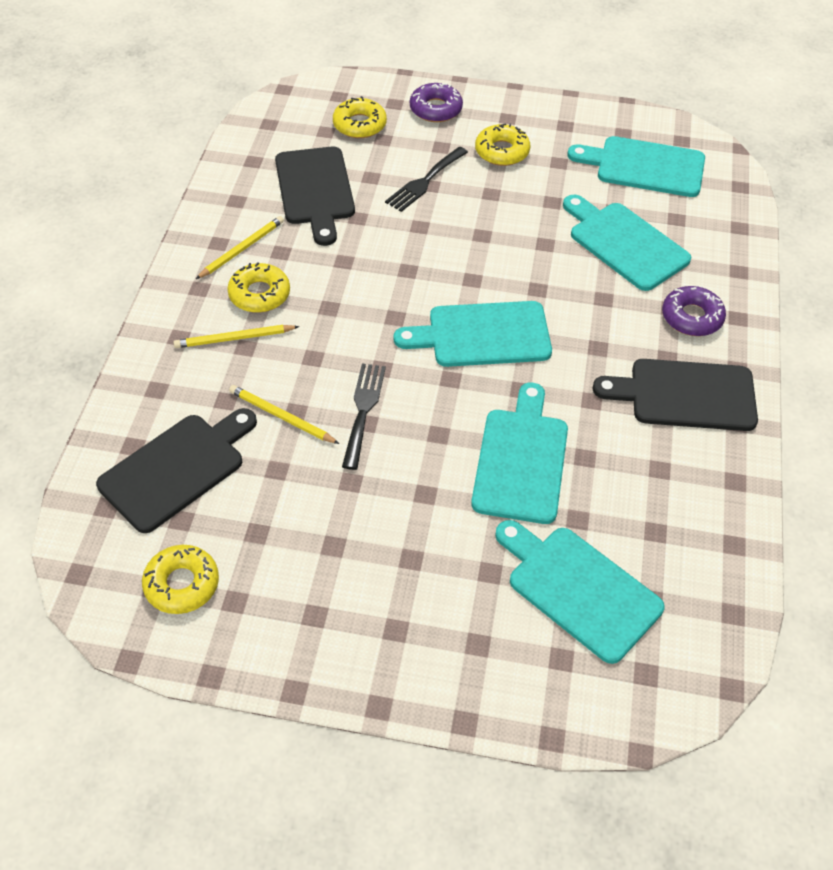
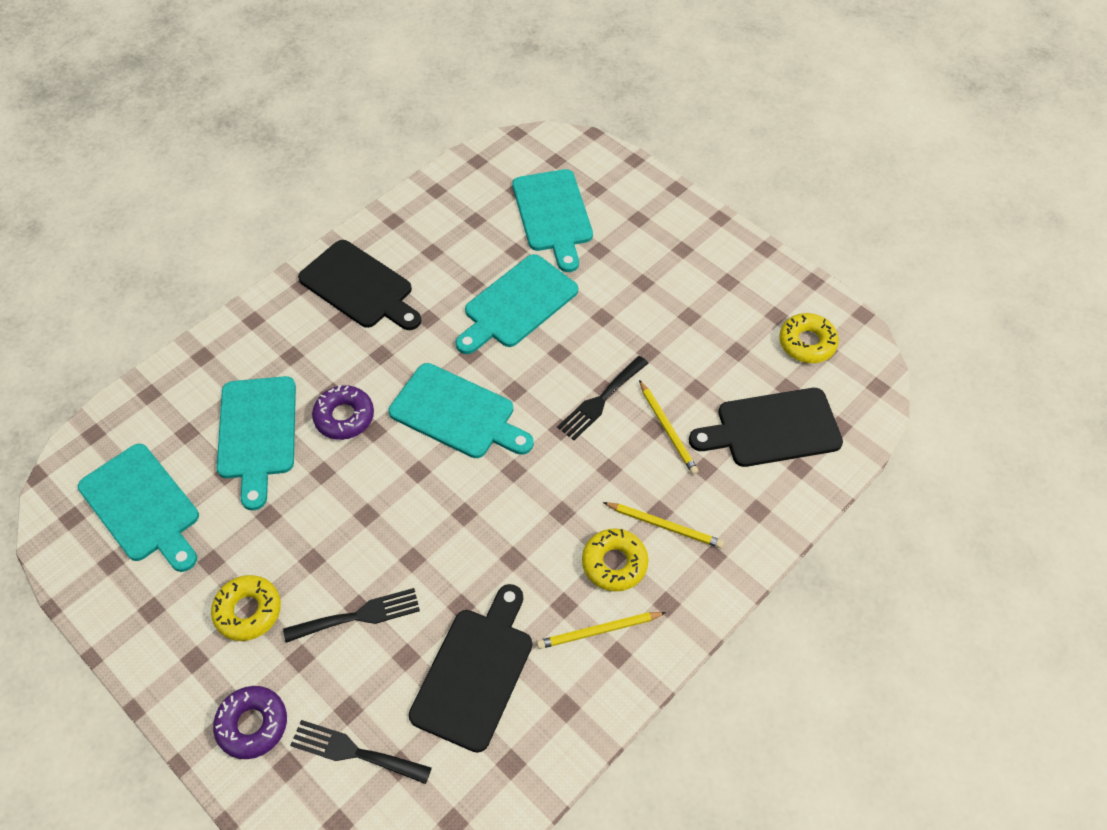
camera: 145 degrees left, 5 degrees up
(359, 125) = (354, 752): yellow donut -> black fork
(692, 317) = (285, 339): purple donut -> purple donut (344, 417)

